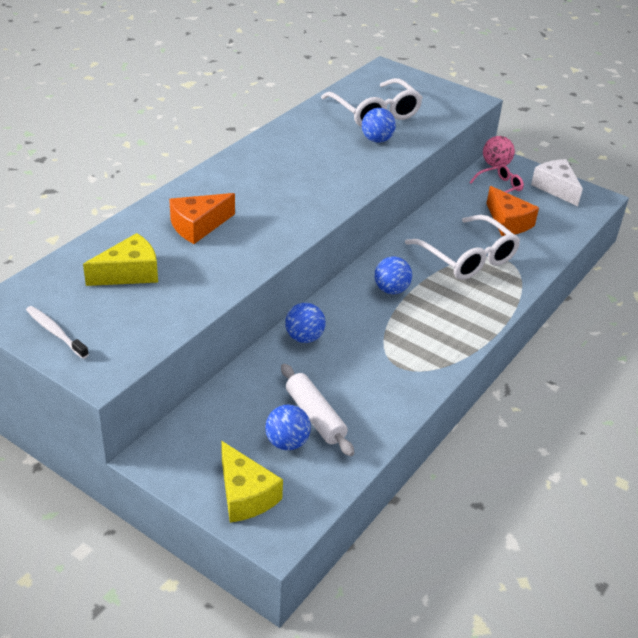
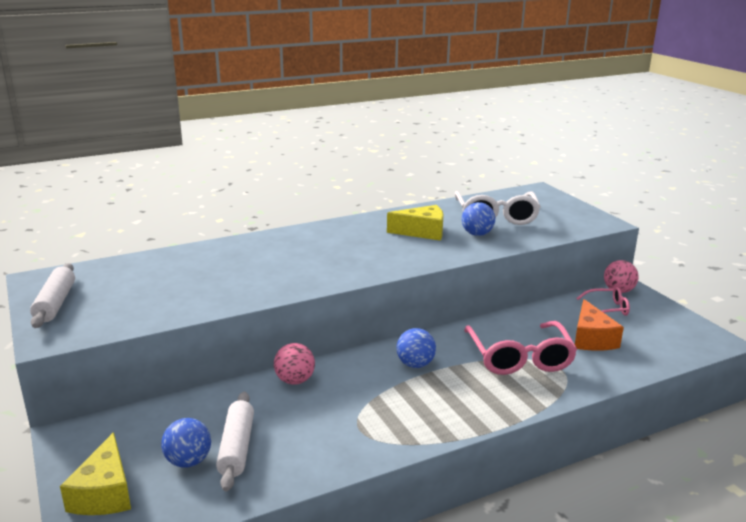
camera: 30 degrees right, 15 degrees down
(55, 332) = (56, 303): white toothbrush -> white rolling pin
(129, 273) = (159, 279): yellow cheese -> yellow cheese (422, 232)
(198, 226) = (251, 261): orange cheese -> none
(304, 337) = (295, 380): blue ball -> pink ball
(467, 257) = (519, 357): white glasses -> pink glasses
(555, 188) = (671, 322): white cheese -> none

